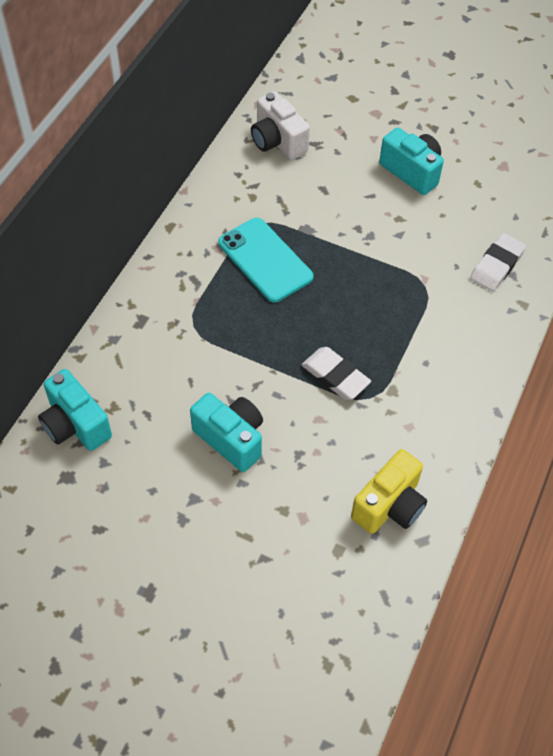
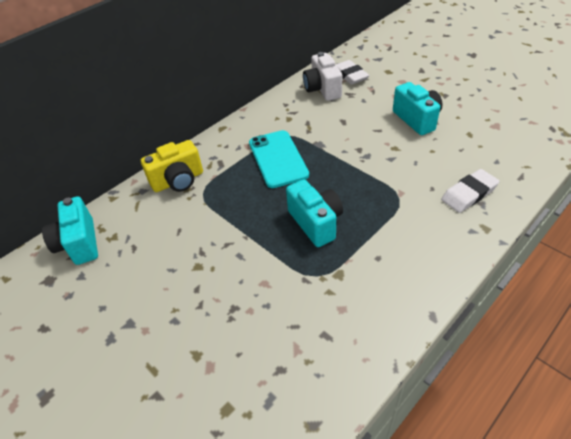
camera: 25 degrees right, 10 degrees down
(231, 439) = (185, 282): turquoise camera -> turquoise camera (316, 223)
(335, 376) = (294, 251): white eraser -> white eraser (350, 75)
(389, 505) = (294, 379): yellow camera -> yellow camera (178, 181)

